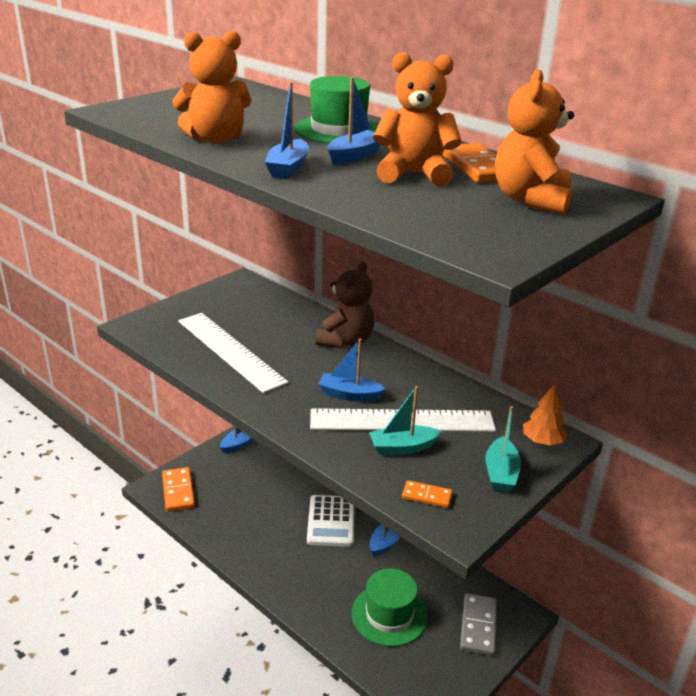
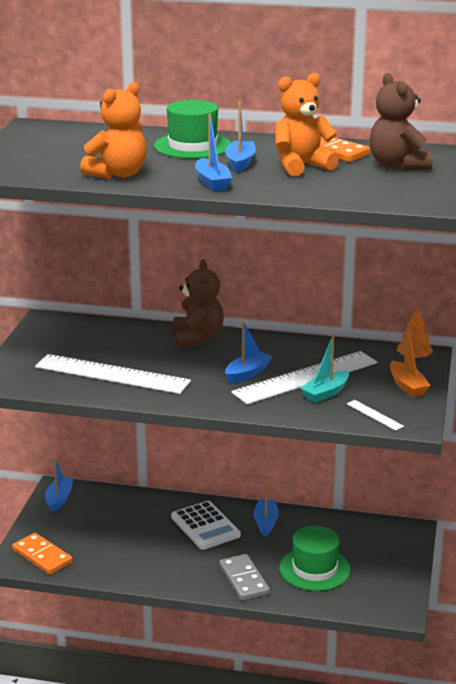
camera: 30 degrees left, 5 degrees down
(349, 395) = (247, 374): blue boat -> blue boat turned 150 degrees clockwise
(427, 496) = (374, 415): orange domino -> white ruler
(478, 626) = (386, 549): grey domino -> grey domino (243, 580)
(501, 473) = (407, 386): turquoise boat -> orange boat
(530, 200) = (397, 165): orange teddy bear -> brown teddy bear

